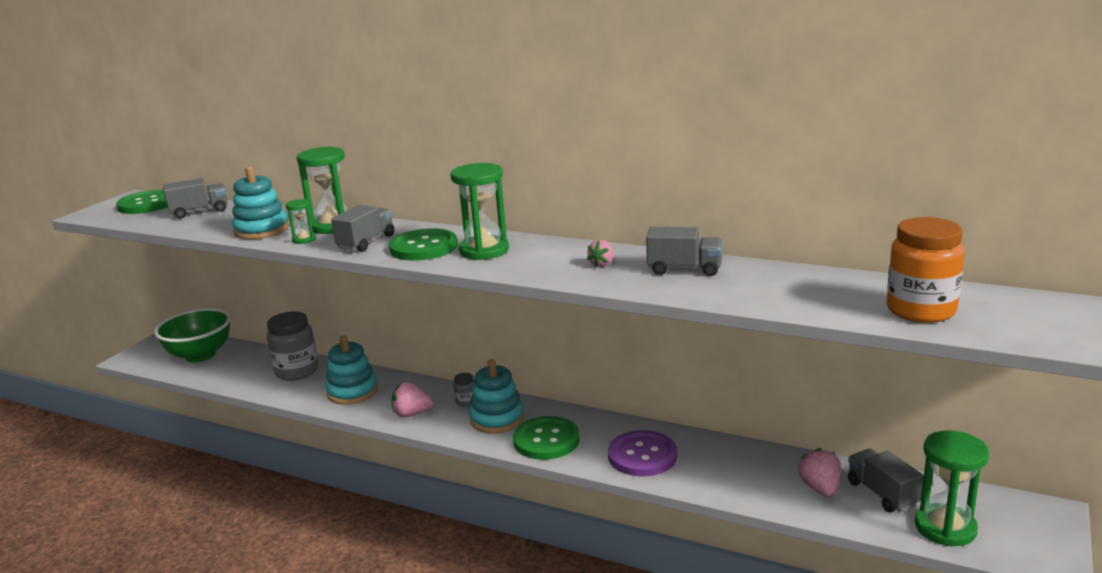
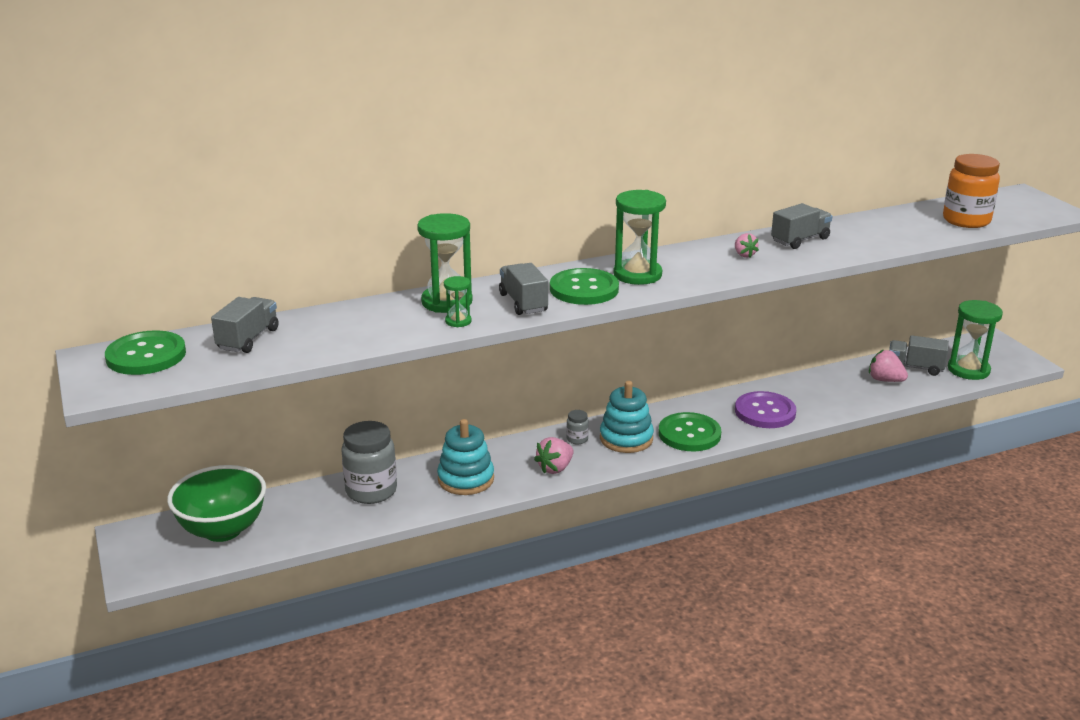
camera: 50 degrees left, 5 degrees up
(261, 230) = (385, 329): turquoise stacking toy -> none

